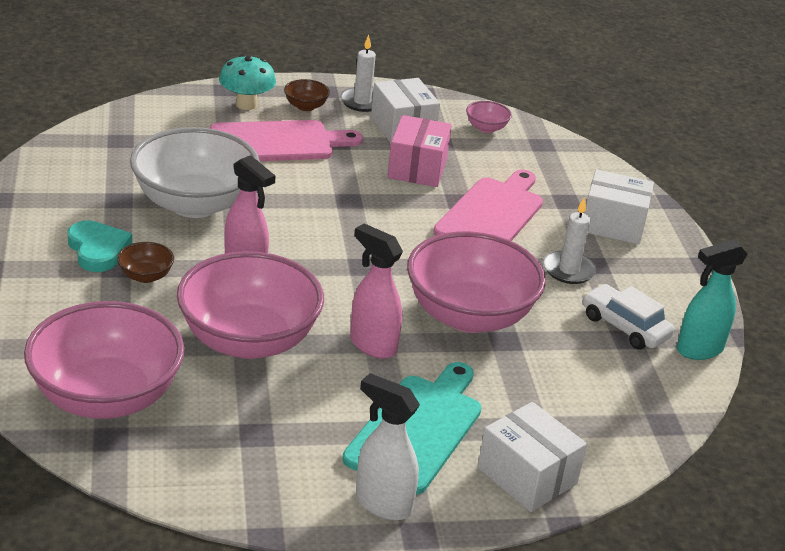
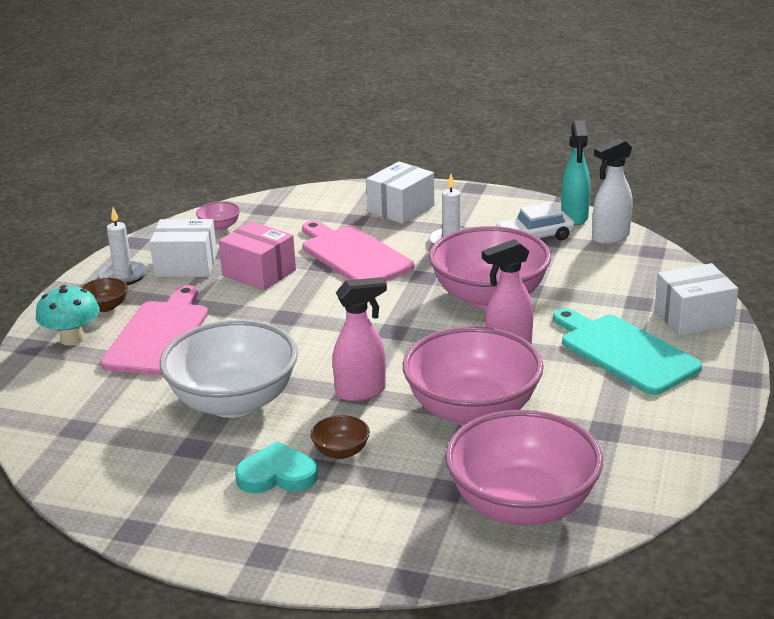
camera: 60 degrees left, 5 degrees down
(382, 504) = (708, 386): white spray bottle -> white spray bottle (610, 237)

